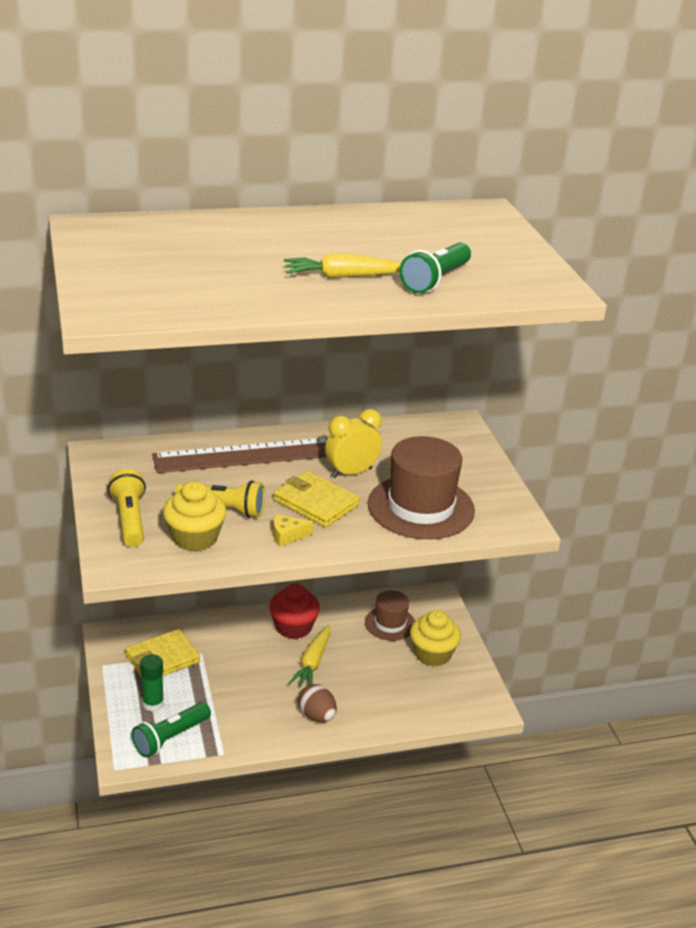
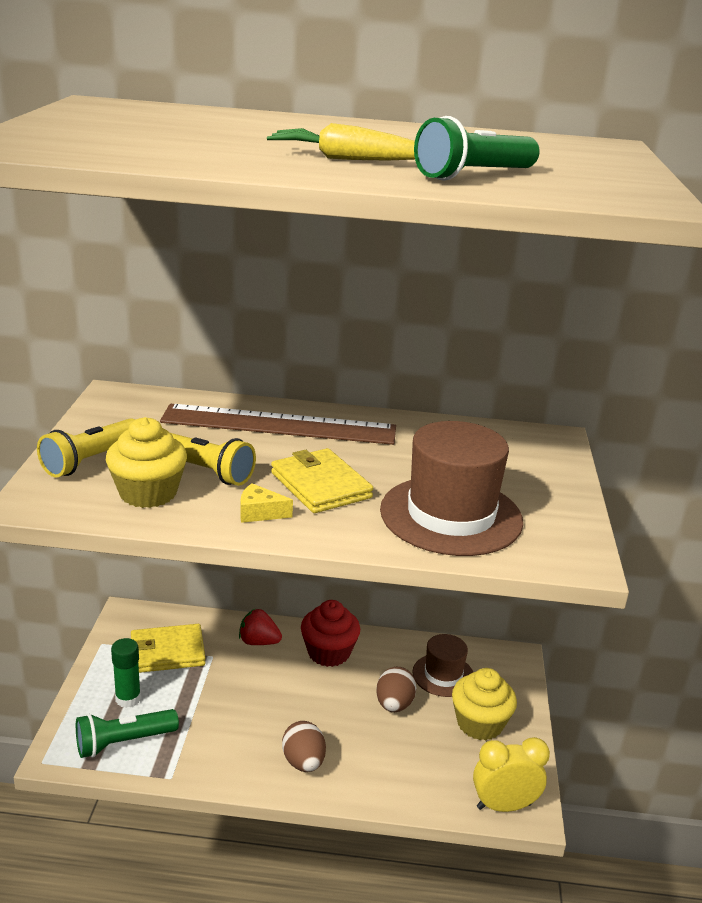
camera: 20 degrees right, 5 degrees down
(129, 520) = (91, 461): yellow flashlight -> yellow flashlight turned 150 degrees counterclockwise
(233, 632) = (258, 642): none -> red strawberry
(312, 663) = (330, 698): yellow carrot -> none
(351, 473) = (386, 463): yellow clock -> yellow clock (504, 806)
(363, 656) = (394, 705): none -> brown egg

